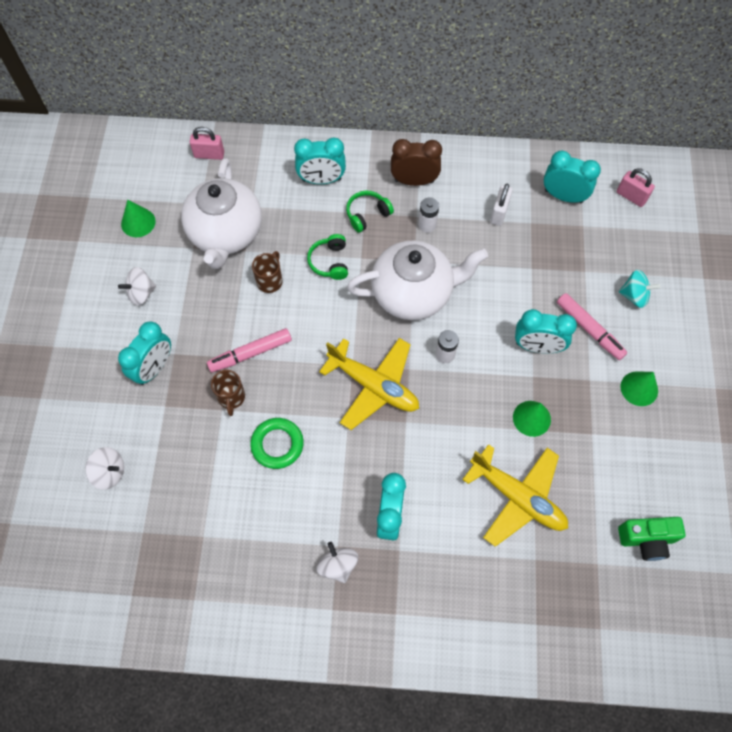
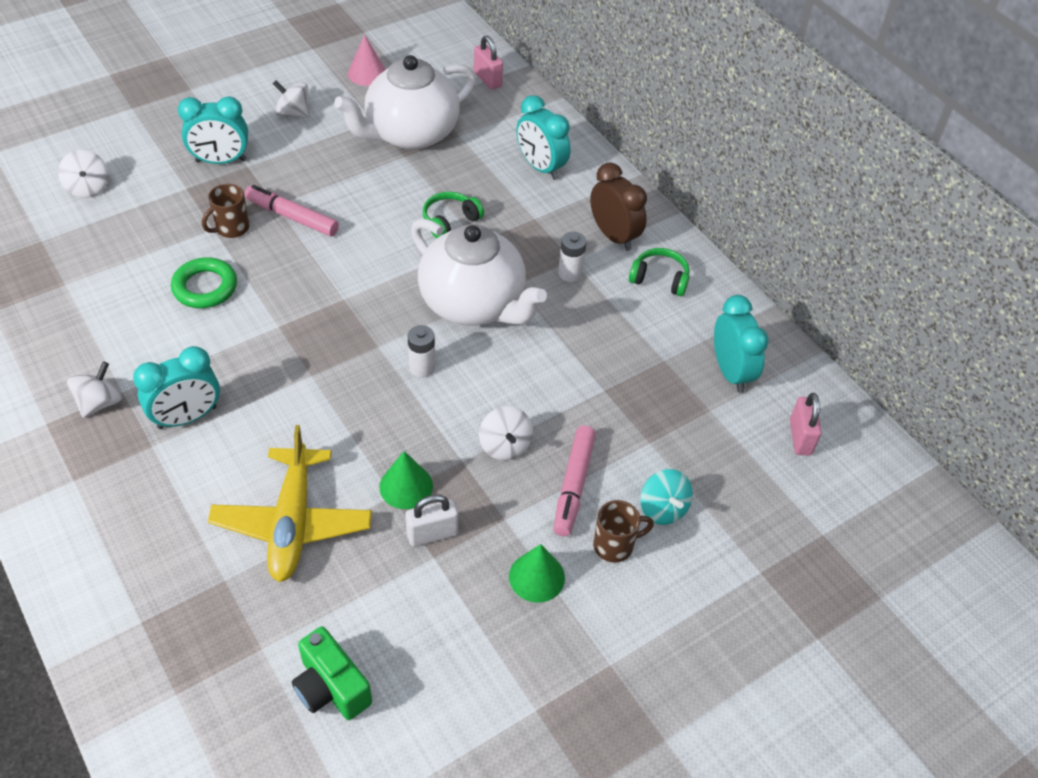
camera: 50 degrees right, 15 degrees down
(138, 222) = (367, 73): green cone -> pink cone
(270, 281) = (386, 190): brown mug -> brown mug (615, 545)
(367, 214) = (535, 221): green headphones -> green headphones (659, 279)
(373, 386) = (333, 327): yellow plane -> none
(499, 213) = (647, 325): white padlock -> white padlock (432, 534)
(537, 346) = (505, 445): turquoise clock -> white spinning top

